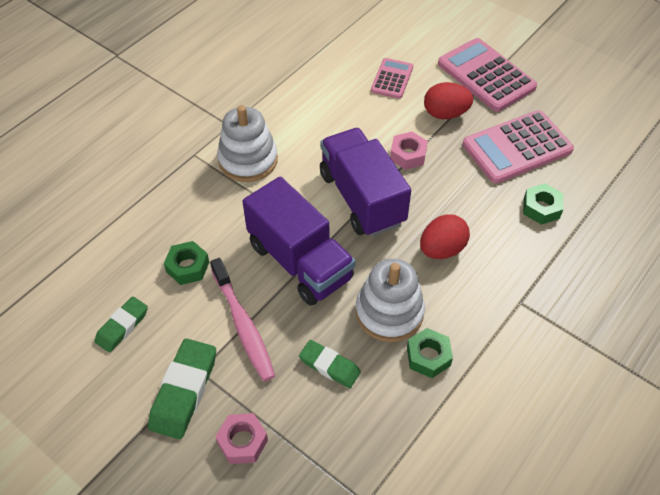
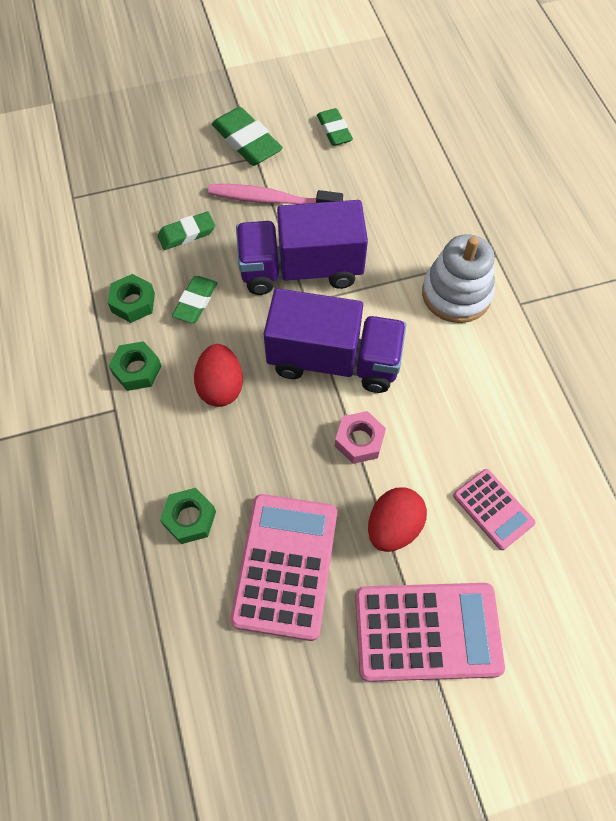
camera: 125 degrees right, 10 degrees up
(188, 267) = (359, 192): green nut -> green nut (137, 370)
(242, 441) = (178, 155): pink nut -> none
(389, 312) = (195, 302): white stacking toy -> green eraser

